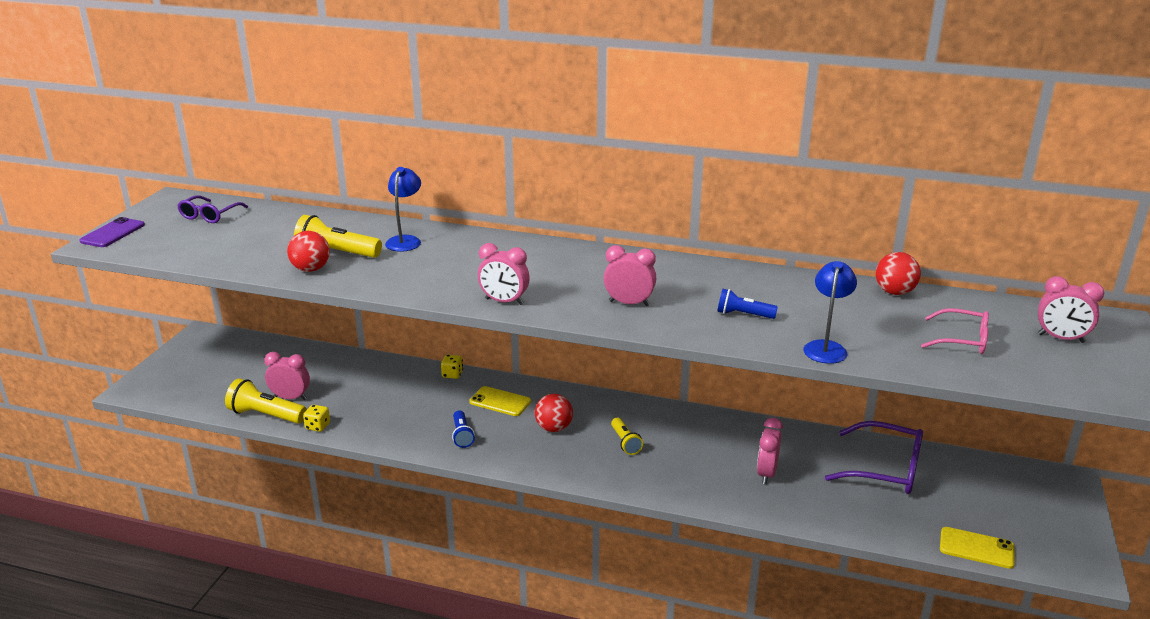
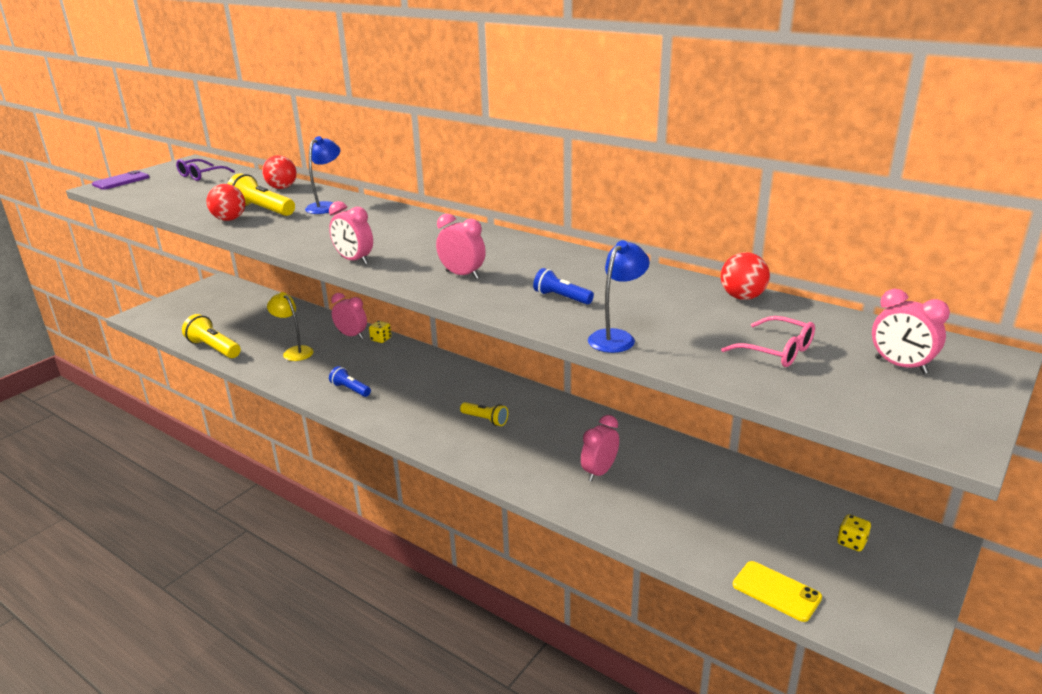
camera: 20 degrees right, 0 degrees up
(290, 398) = (242, 338): pink clock -> pink clock (351, 335)
(318, 426) = (244, 363): yellow dice -> yellow dice (851, 542)
(365, 404) = (294, 351): none -> yellow lamp
(462, 435) = (350, 389): blue flashlight -> blue flashlight turned 120 degrees clockwise
(500, 402) = (403, 367): yellow phone -> none
(554, 428) = (431, 396): red ball -> red ball (282, 188)
(625, 443) = (485, 420): yellow flashlight -> yellow flashlight turned 60 degrees counterclockwise
(885, 469) = (727, 491): purple glasses -> none

